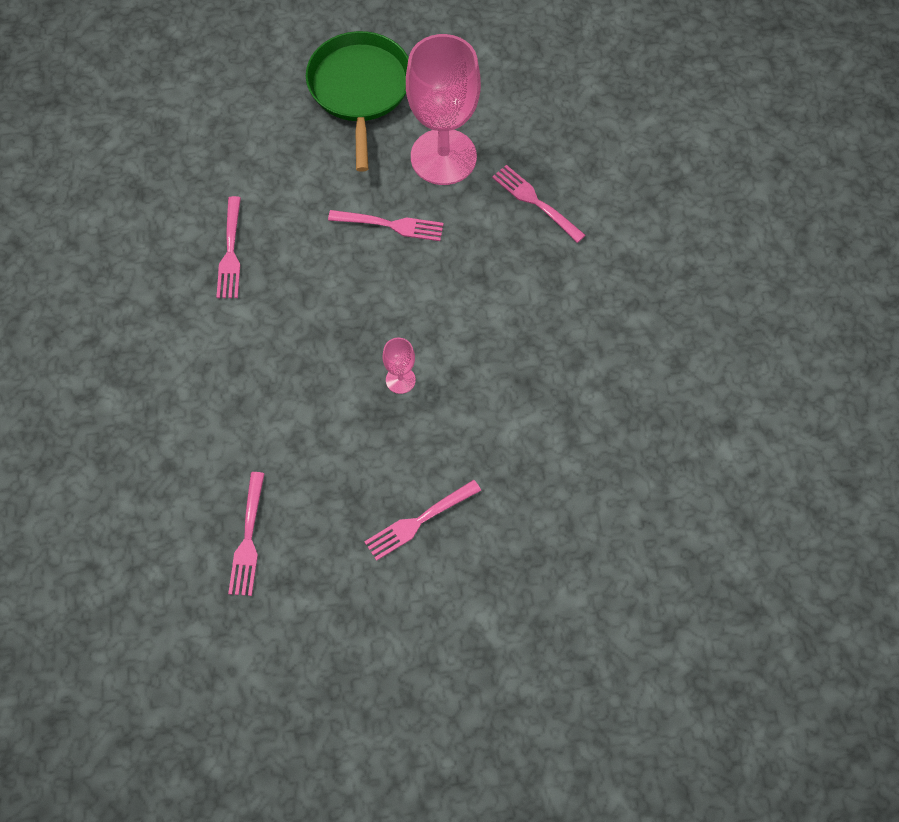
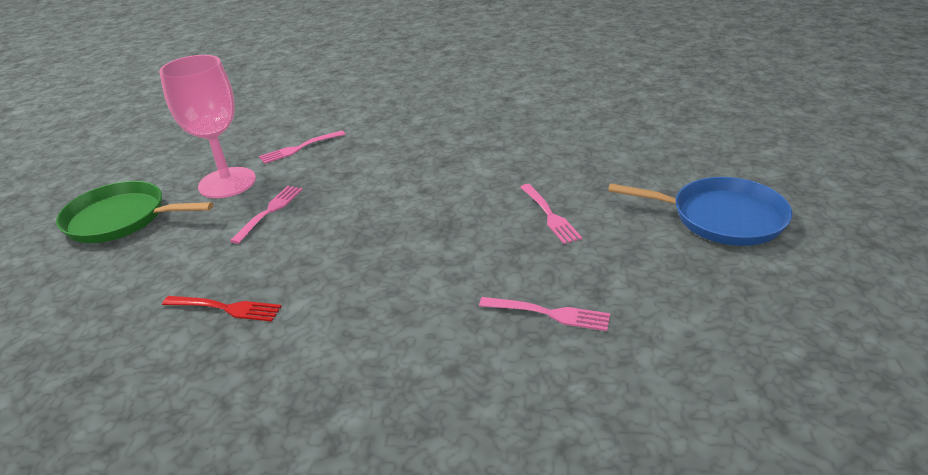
camera: 75 degrees left, 30 degrees down
(230, 251) = (225, 308): pink fork -> red fork
(400, 380) = (418, 216): pink goblet -> none
(438, 718) = (721, 217): none -> blue pan

